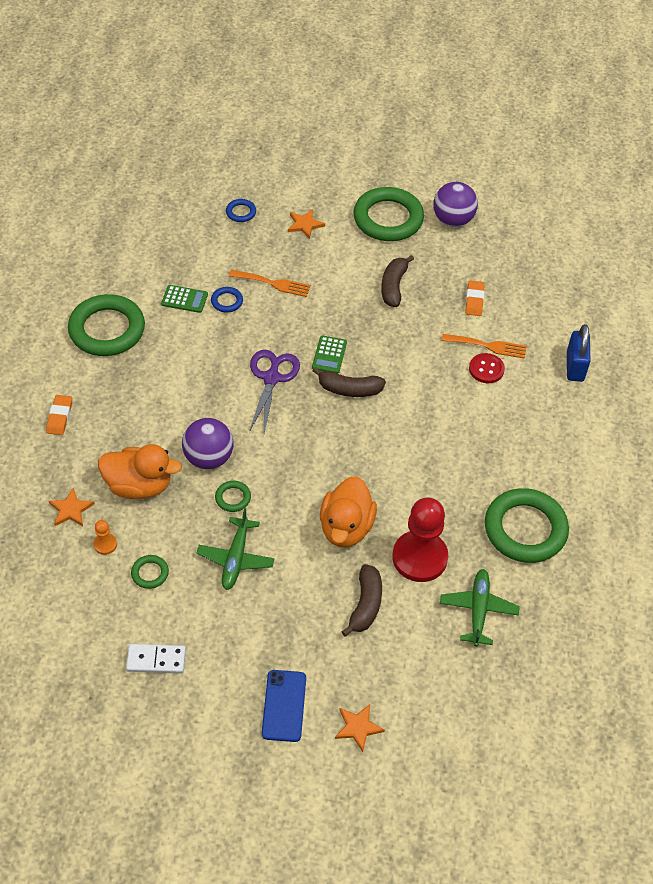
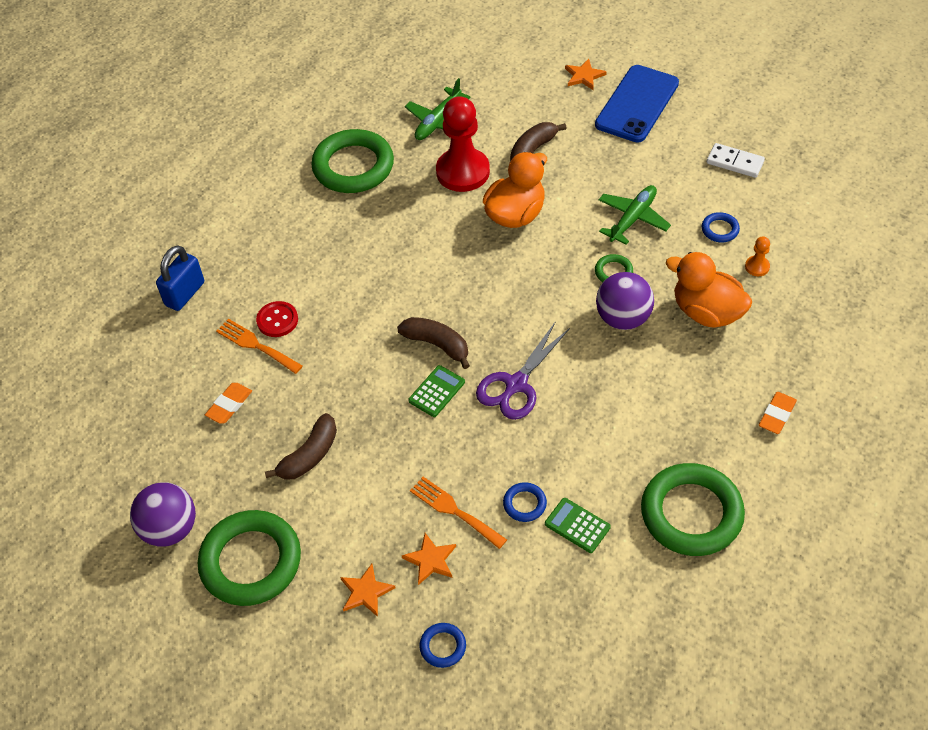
camera: 150 degrees left, 0 degrees up
(71, 509) = (785, 309): orange star -> orange star (430, 560)
(150, 573) = (720, 229): green ring -> blue ring
(284, 706) = (637, 104): blue phone -> blue phone, size x1.56

